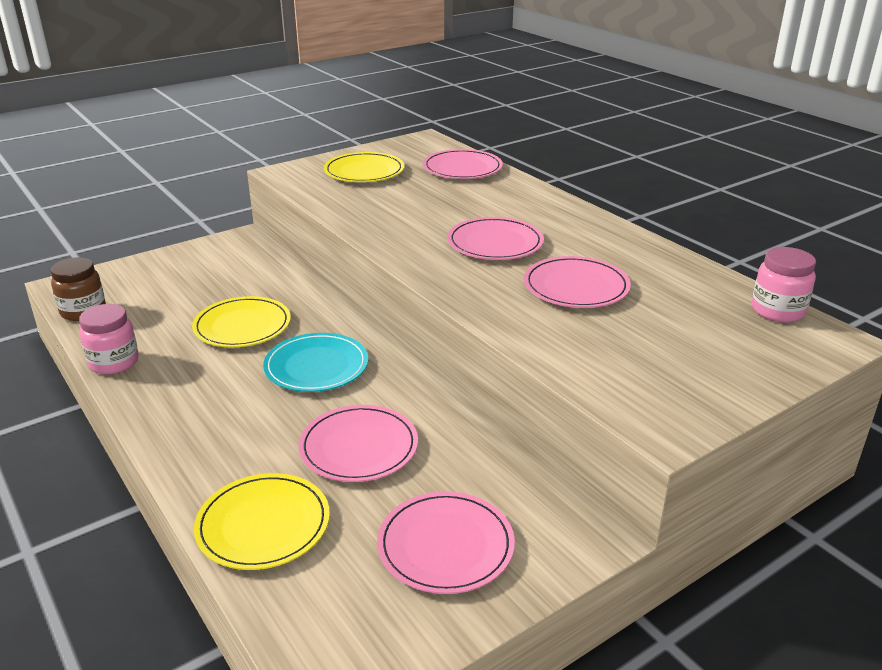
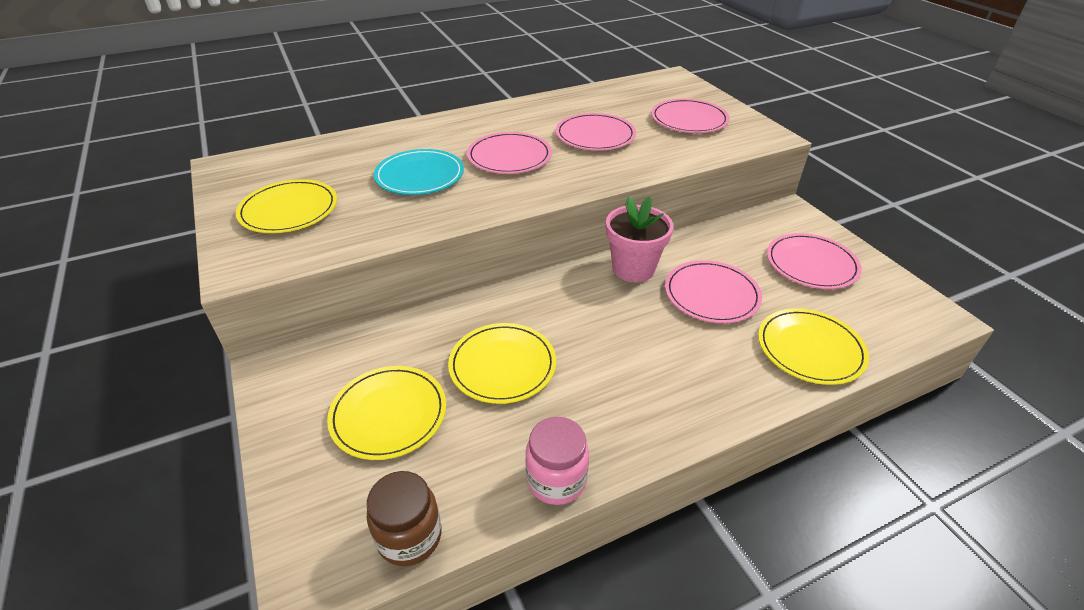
camera: 80 degrees left, 10 degrees up
(192, 286) = (388, 414): none -> yellow plate
(316, 366) = (592, 313): turquoise plate -> turquoise plate (420, 175)
(398, 388) = (633, 269): none -> pink flower pot
(462, 168) = (329, 153): pink plate -> pink plate (689, 119)
(777, 311) = (639, 83): pink jar -> none

